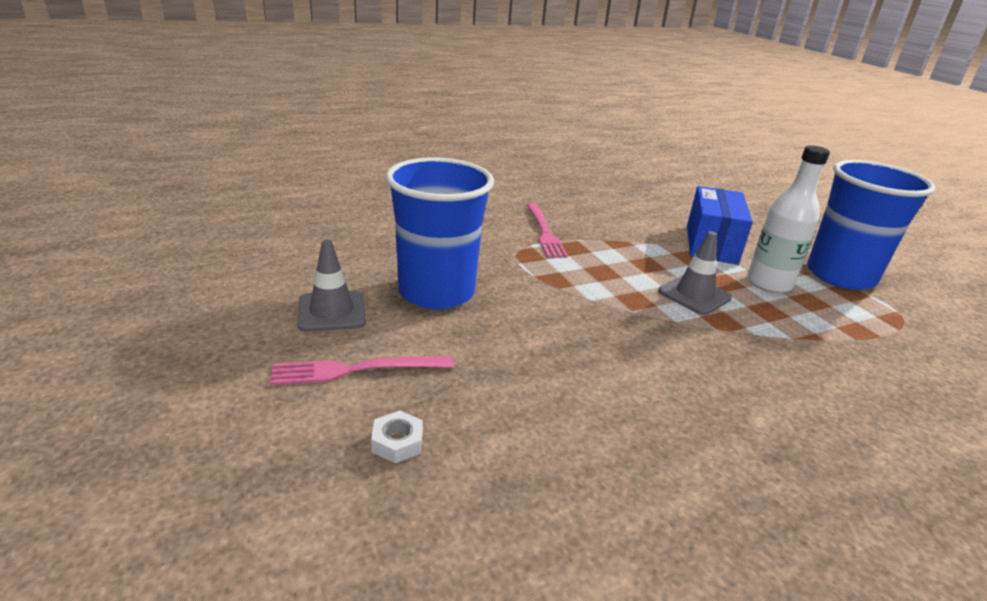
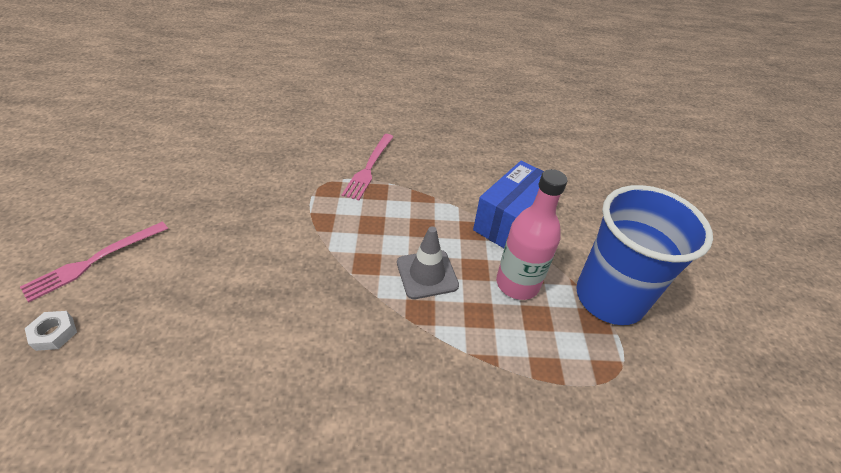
camera: 25 degrees right, 15 degrees up
(331, 311) = (131, 204): grey traffic cone -> none
(356, 370) = (94, 261): pink fork -> pink fork turned 60 degrees counterclockwise
(436, 292) = (219, 207): blue cup -> none
(769, 283) = (517, 284): white bottle -> pink bottle

